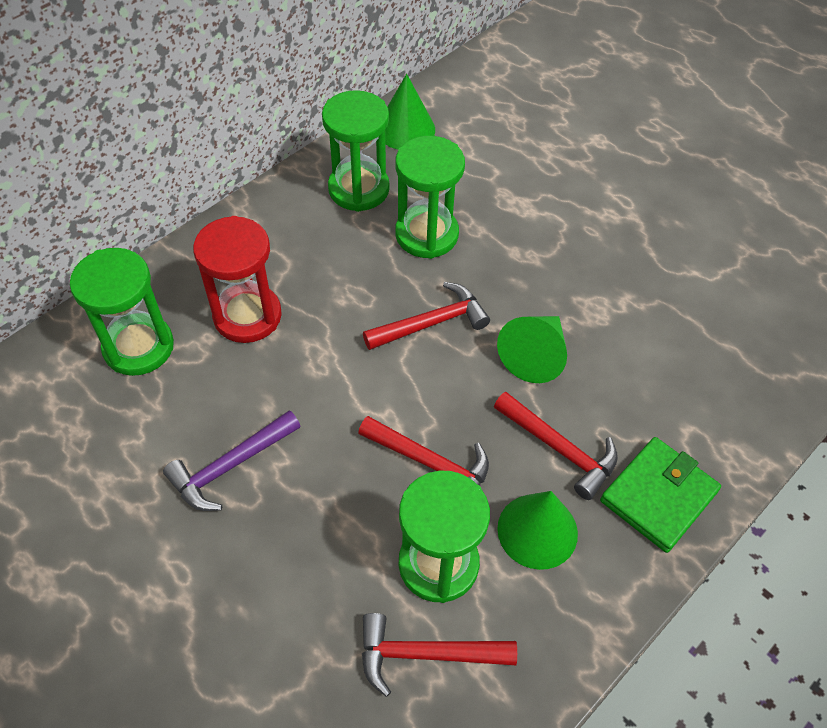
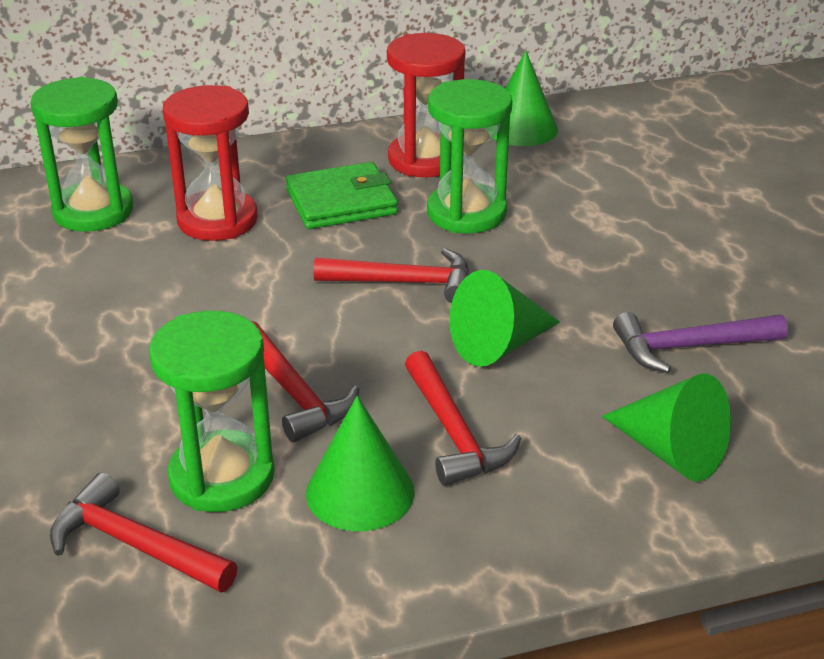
camera: 30 degrees right, 20 degrees down
(230, 466) = (89, 323): purple hammer -> purple hammer (689, 347)
(359, 189) = (425, 160): green hourglass -> red hourglass
(658, 496) = (539, 518): green wallet -> green wallet (341, 202)
(697, 402) = (671, 452): none -> green cone

